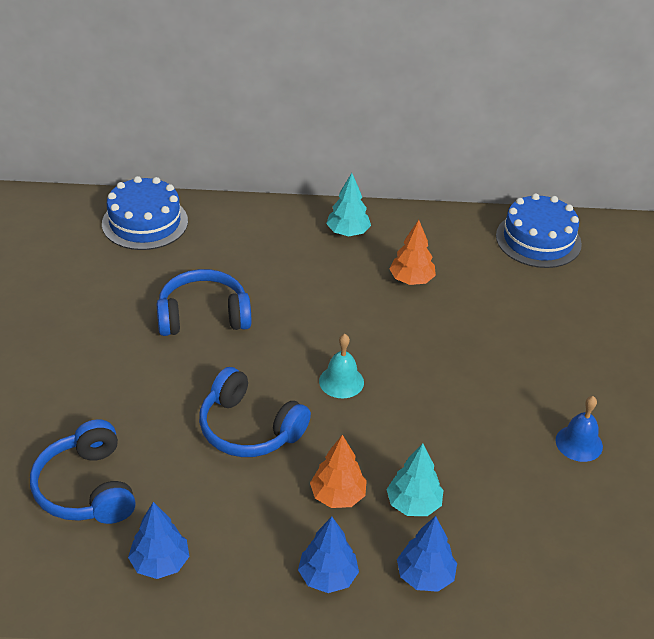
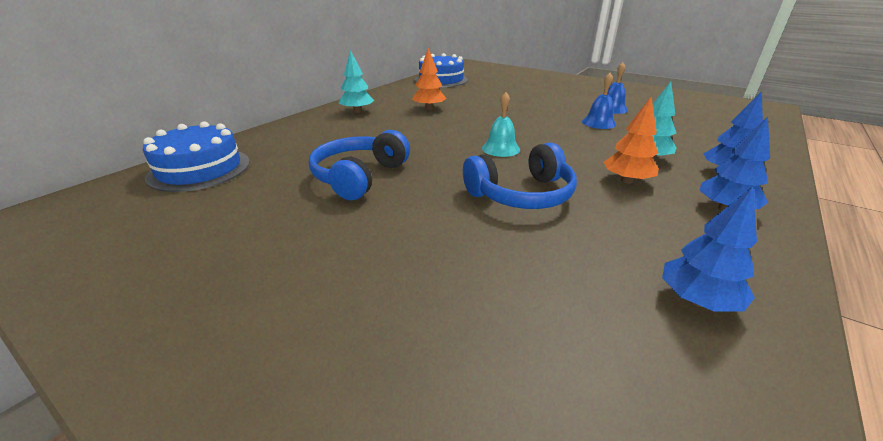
camera: 55 degrees left, 10 degrees down
(87, 488) = (542, 324): blue headphones -> none
(502, 441) = (598, 123): none -> blue bell

